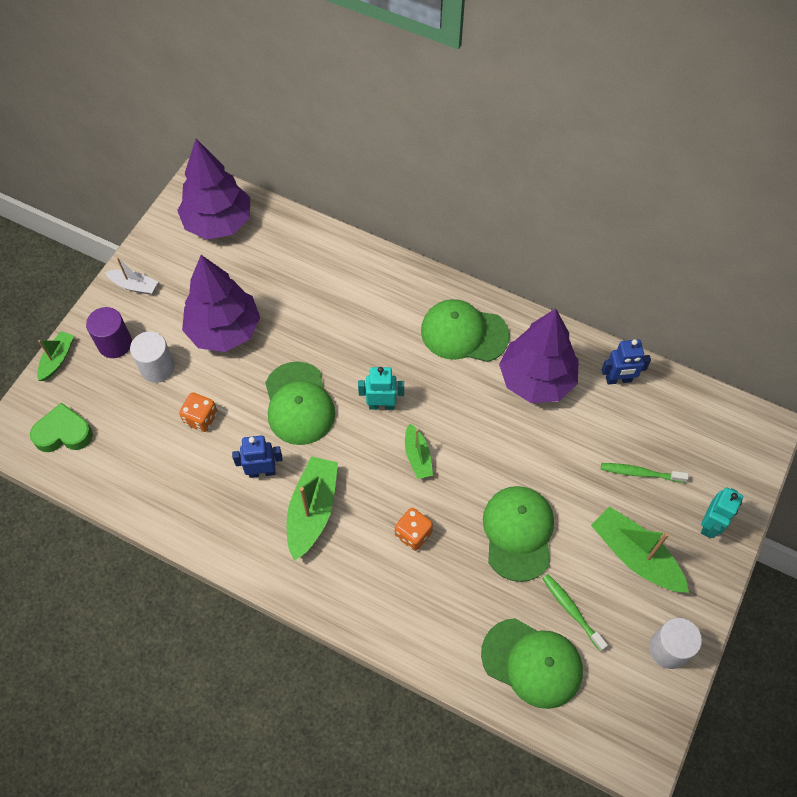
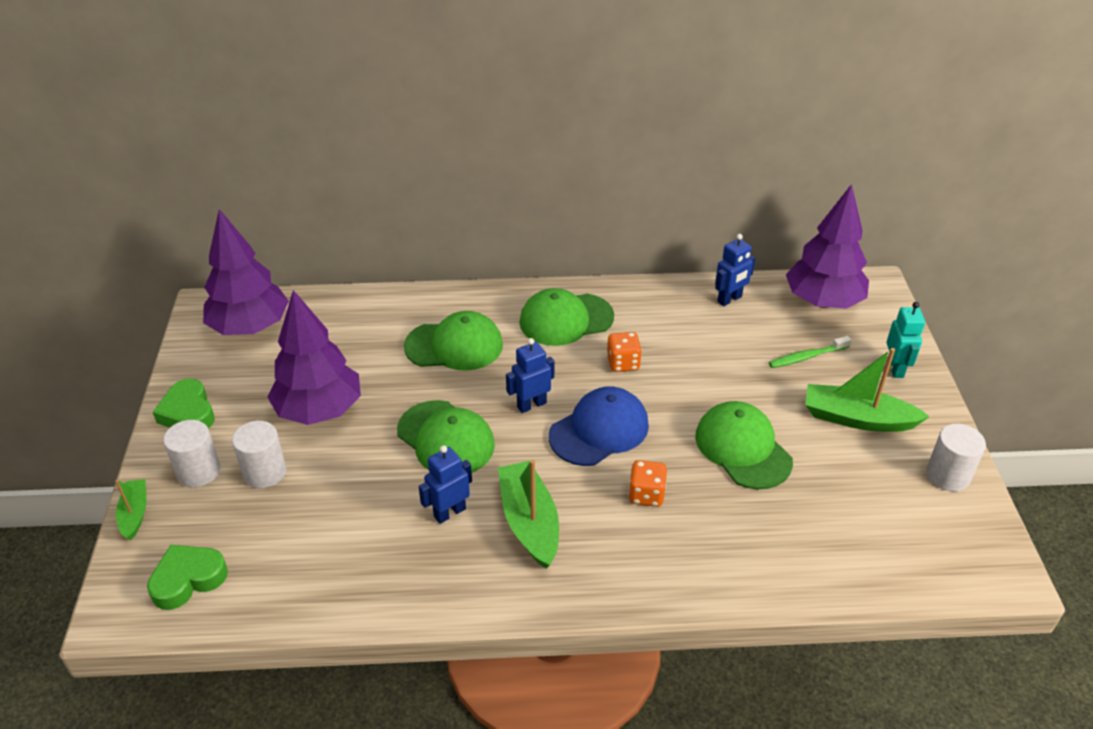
camera: 30 degrees left, 20 degrees down
(115, 343) = (198, 471): purple cylinder -> white cylinder
(134, 285) = (188, 412): white boat -> green heart
(201, 418) = (347, 495): orange dice -> orange dice (623, 363)
(381, 405) = (531, 405): turquoise robot -> blue robot
(417, 456) = (599, 430): green boat -> blue cap
(532, 663) = (845, 546): green cap -> green cap (454, 346)
(536, 379) = (660, 327): purple tree -> purple tree (823, 302)
(572, 610) = (842, 486): green toothbrush -> none

